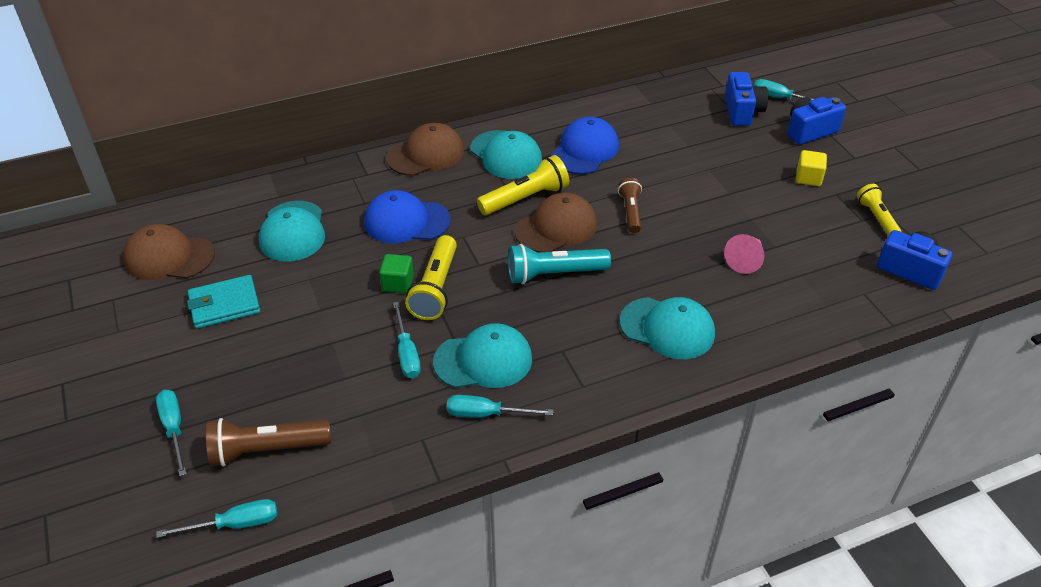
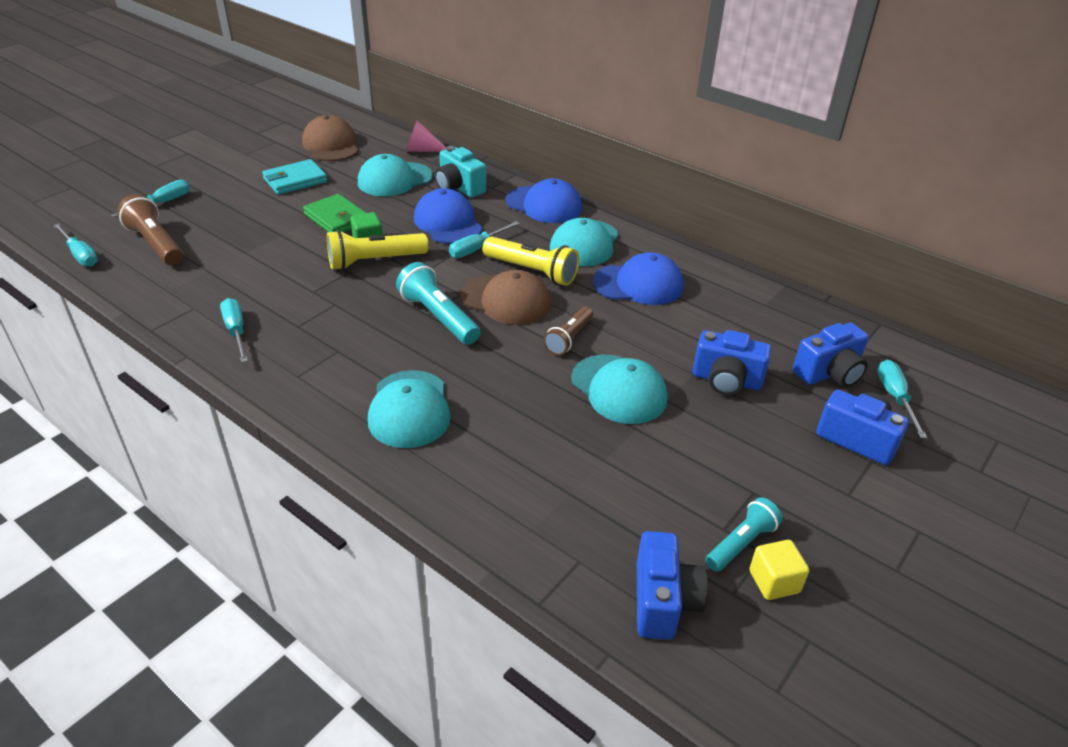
camera: 60 degrees right, 5 degrees down
(224, 305) = (295, 180): turquoise wallet -> turquoise wallet turned 75 degrees counterclockwise
(334, 293) = (336, 218): none -> green wallet
(349, 194) = (459, 188): none -> turquoise camera
(407, 353) = (287, 271): turquoise screwdriver -> turquoise screwdriver (477, 248)
(426, 154) = (544, 205): brown cap -> blue cap
(483, 360) = (300, 311): turquoise cap -> turquoise cap (618, 389)
(630, 212) = (569, 338): brown flashlight -> brown flashlight turned 150 degrees clockwise
(724, 158) = (726, 380): none -> blue camera
(746, 260) = (560, 441): pink cone -> pink cone (422, 150)
(808, 178) = (760, 459): yellow cube -> yellow cube (774, 581)
(877, 218) = (741, 543): yellow flashlight -> turquoise flashlight

